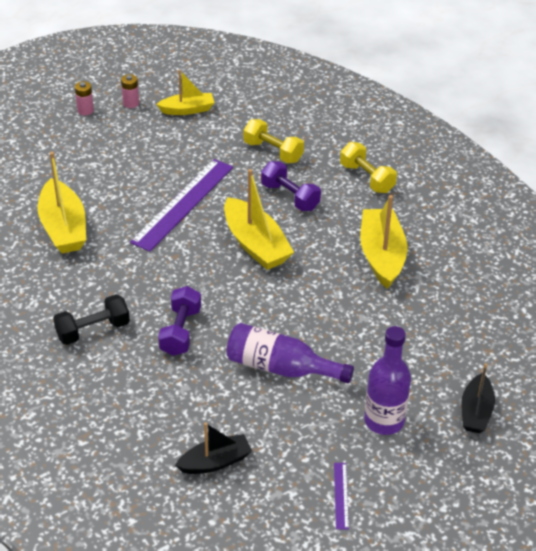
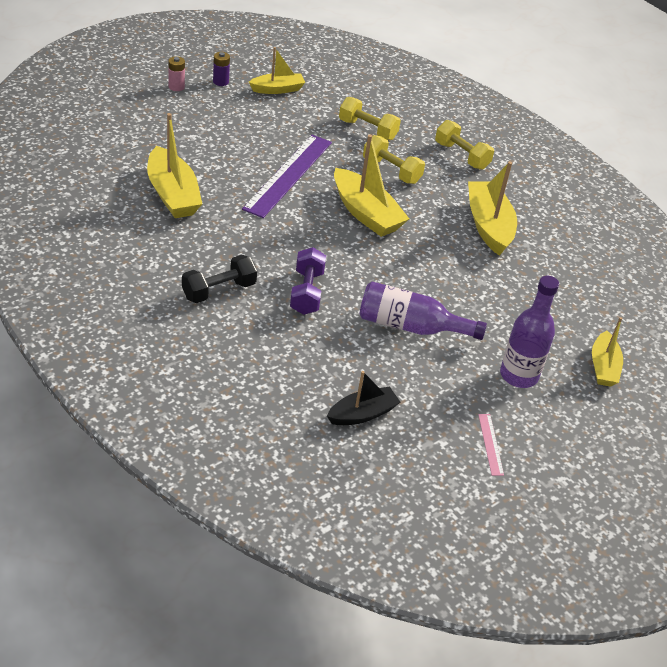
camera: 10 degrees left, 0 degrees up
(131, 103) = (221, 82): pink battery -> purple battery
(290, 197) = (391, 171): purple dumbbell -> yellow dumbbell
(341, 495) = (490, 444): purple ruler -> pink ruler
(476, 411) = (603, 367): black boat -> yellow boat

